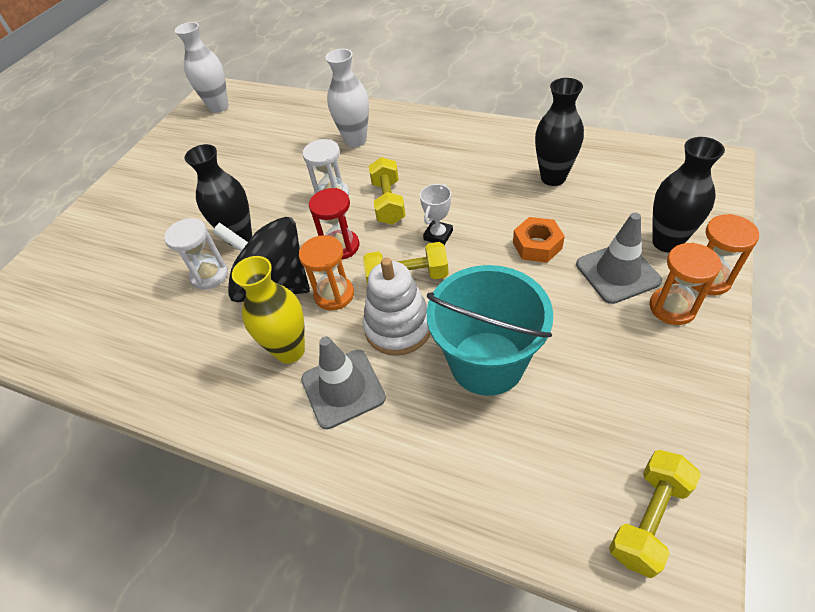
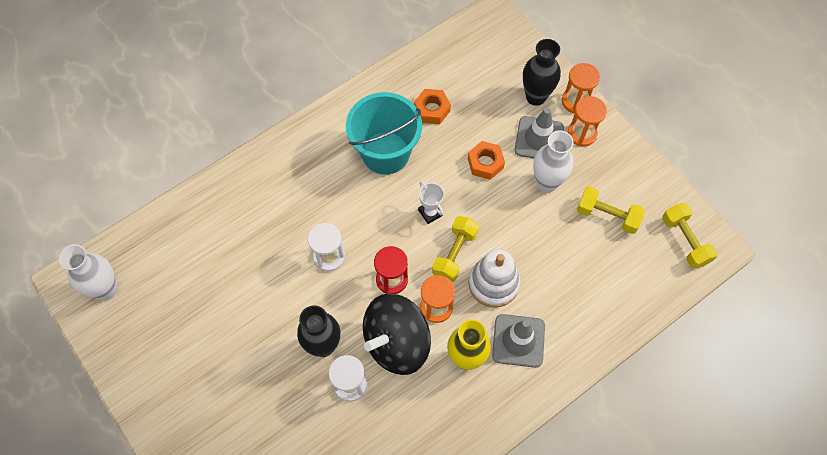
camera: 65 degrees left, 15 degrees up
(355, 140) = (272, 204): white vase -> white vase (546, 183)
(388, 202) = (370, 223): yellow dumbbell -> yellow dumbbell (607, 215)
(487, 363) = (553, 251): turquoise bucket -> turquoise bucket (385, 153)
(553, 178) = (432, 110): black vase -> orange nut

